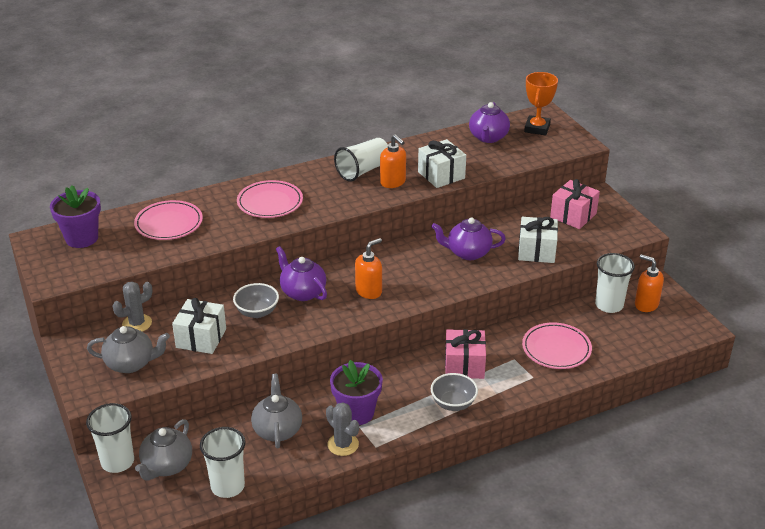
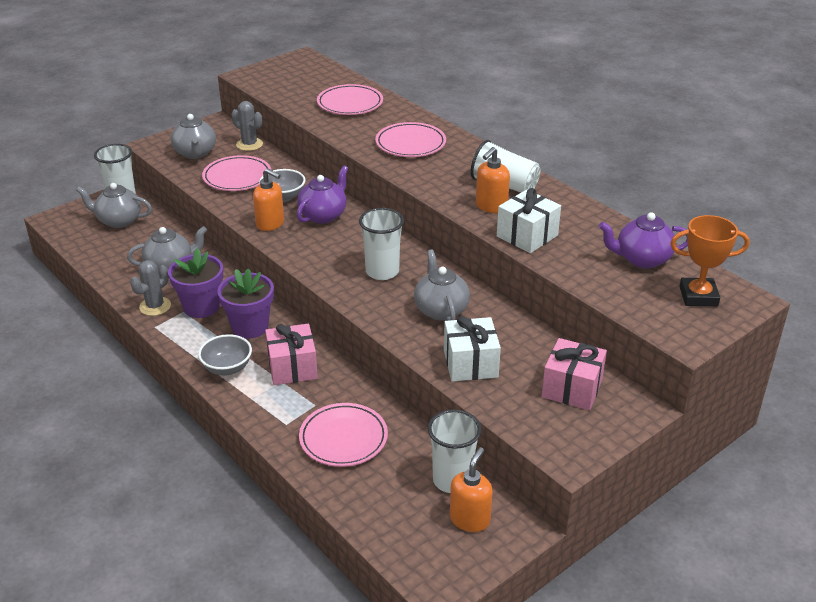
camera: 75 degrees right, 0 degrees up
(82, 238) = (311, 73): purple flower pot -> purple flower pot (250, 327)
(201, 338) = (237, 177): white gift -> pink plate
(227, 486) = (96, 254): white cup -> white cup (382, 271)
(369, 291) = (339, 253): orange soap dispenser -> orange soap dispenser (270, 224)
(468, 253) = (441, 310): purple teapot -> grey teapot

